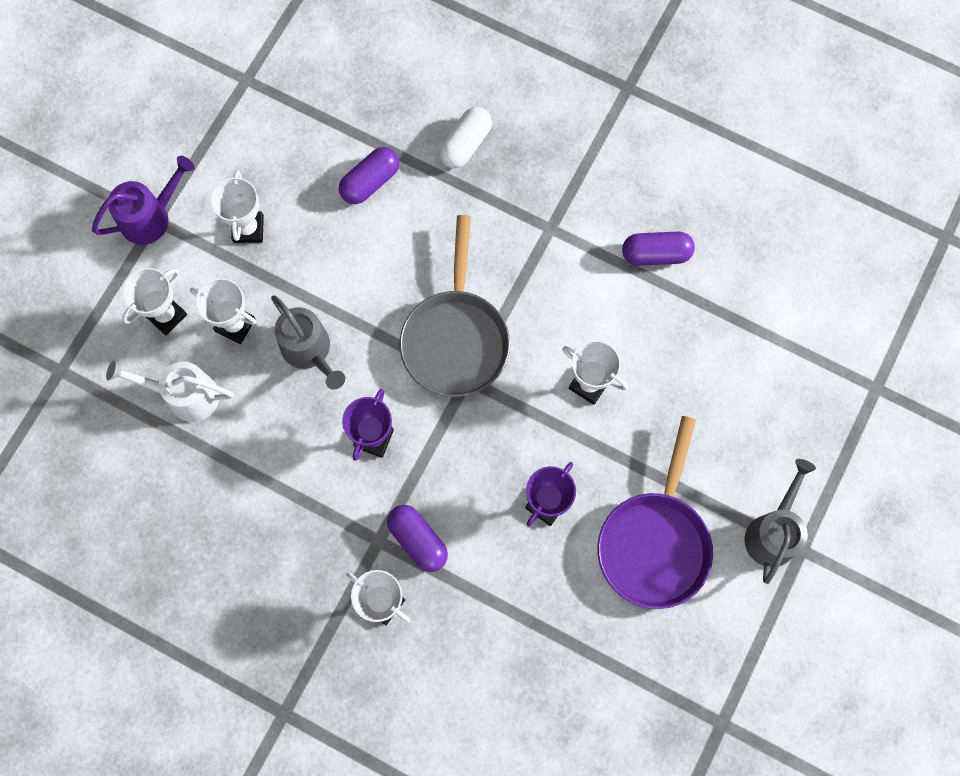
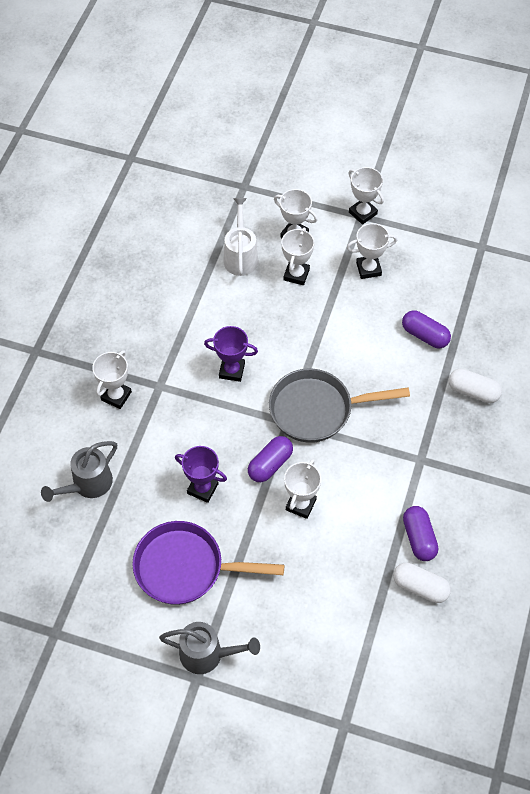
camera: 80 degrees right, 15 degrees down
(151, 216) = (363, 213): purple watering can -> white trophy
(310, 351) = (287, 321): grey watering can -> grey watering can (87, 485)
(418, 540) = (163, 410): purple capsule -> purple capsule (270, 464)
(719, 267) = (420, 587): none -> white capsule

